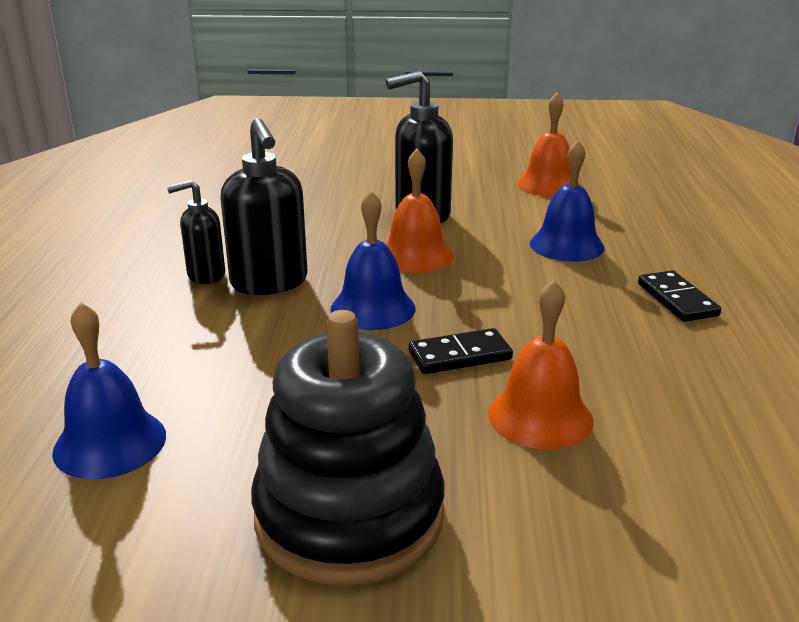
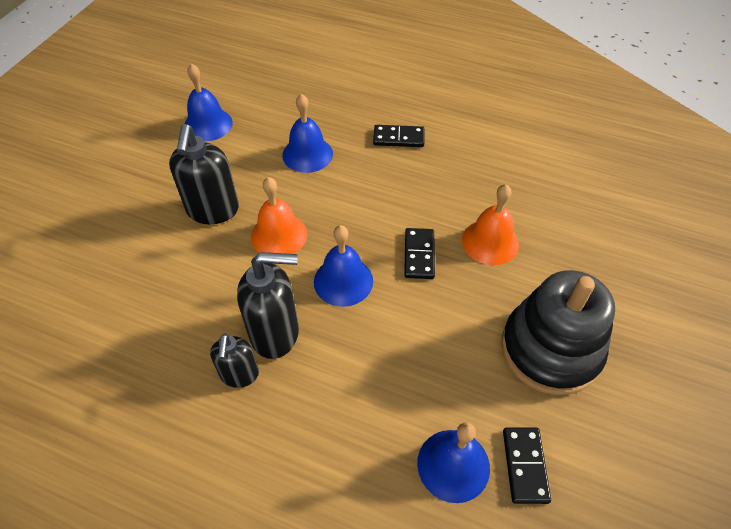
camera: 70 degrees left, 25 degrees up
(116, 513) = (524, 465): none -> black domino
(548, 185) = (208, 124): orange bell -> blue bell

